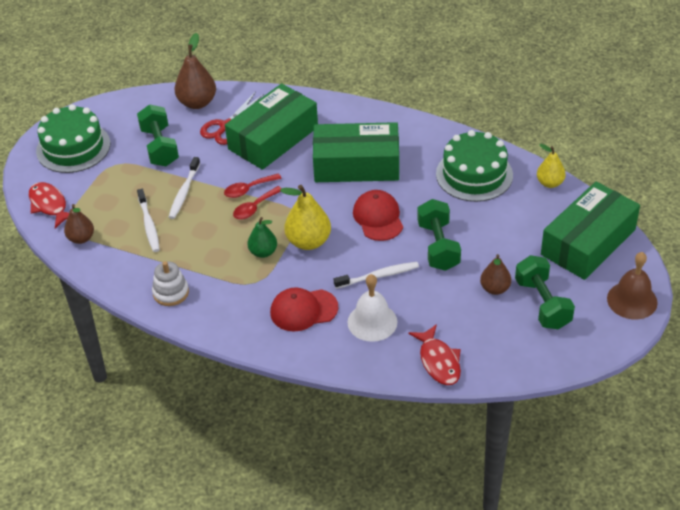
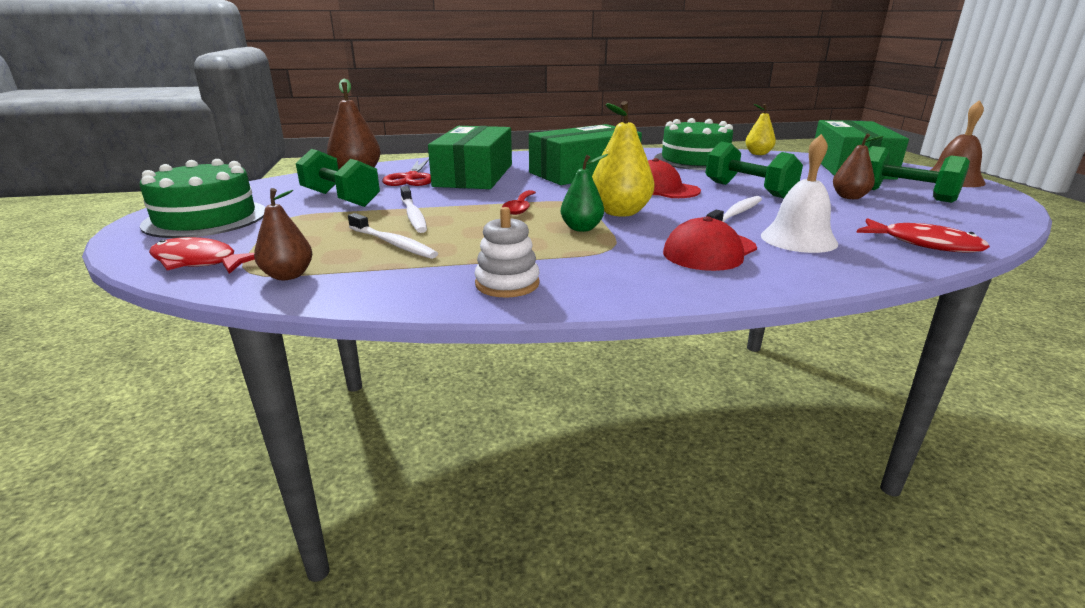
camera: 35 degrees left, 20 degrees down
(248, 189) = (493, 200): red spoon -> none

